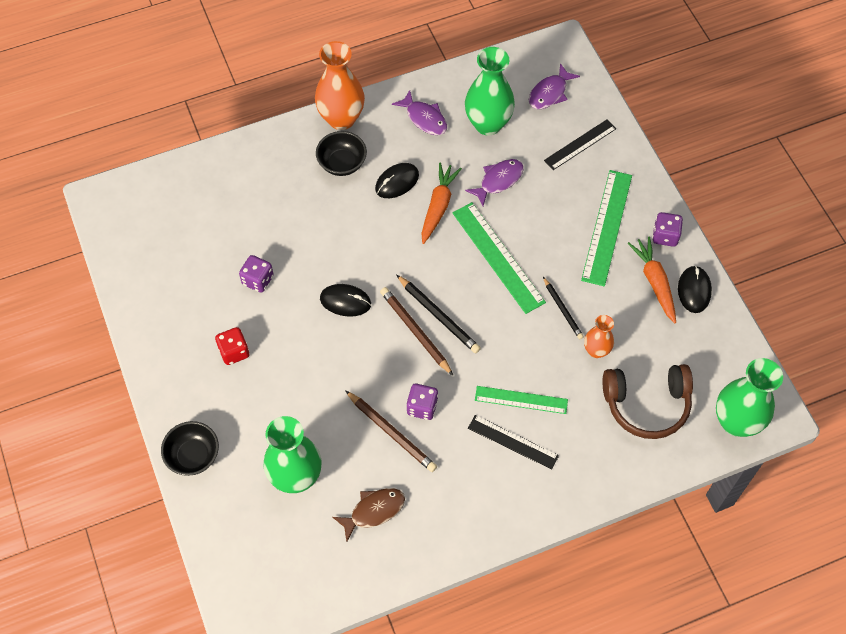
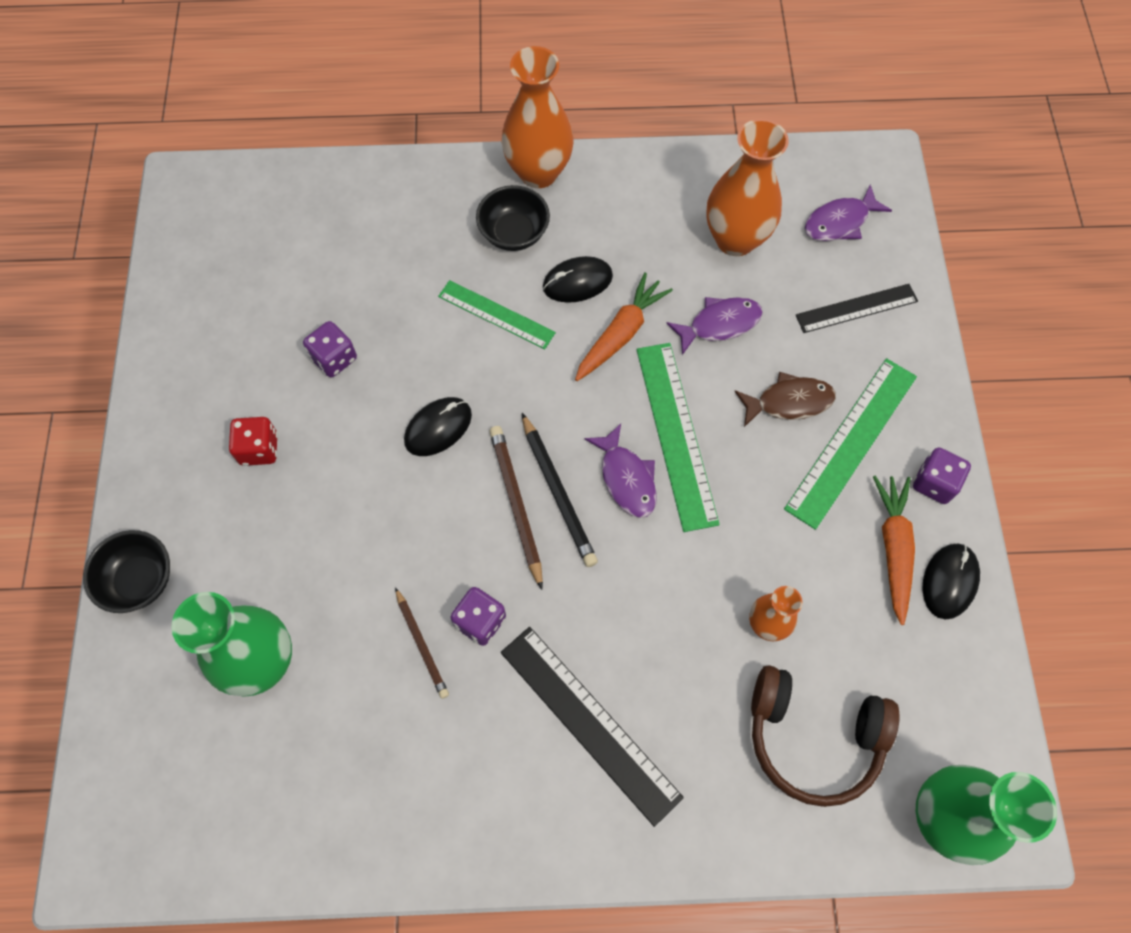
camera: 20 degrees right, 5 degrees up
(345, 301) = (438, 428): black mouse -> black mouse turned 75 degrees counterclockwise
(374, 511) = (347, 756): brown fish -> brown fish (789, 402)
(392, 433) = (422, 644): brown pencil -> brown pencil, size x0.66
(424, 118) = (650, 205): purple fish -> purple fish (626, 478)
(488, 124) = (735, 239): green vase -> orange vase
(513, 442) = (589, 723): black ruler -> black ruler, size x1.56
(521, 400) = (626, 661): green ruler -> green ruler (496, 314)
(562, 309) = (740, 544): black pencil -> none

